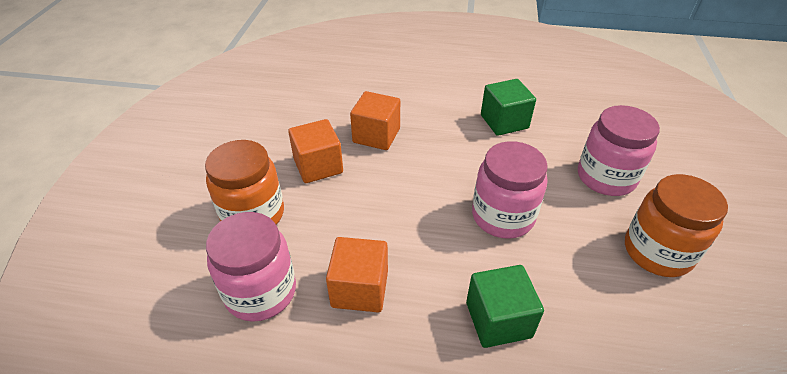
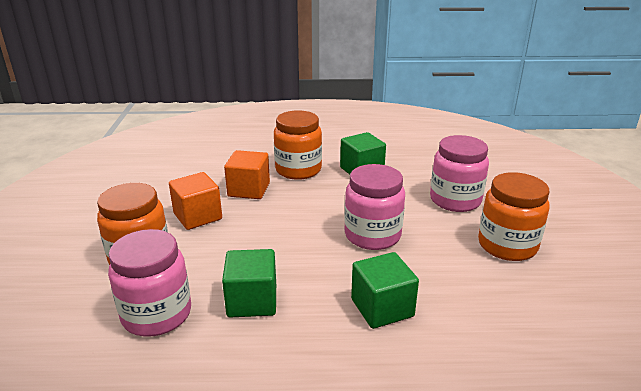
camera: 10 degrees left, 15 degrees down
(360, 289) = (252, 301): orange cube -> green cube
(433, 113) = (298, 170): none -> orange jar

